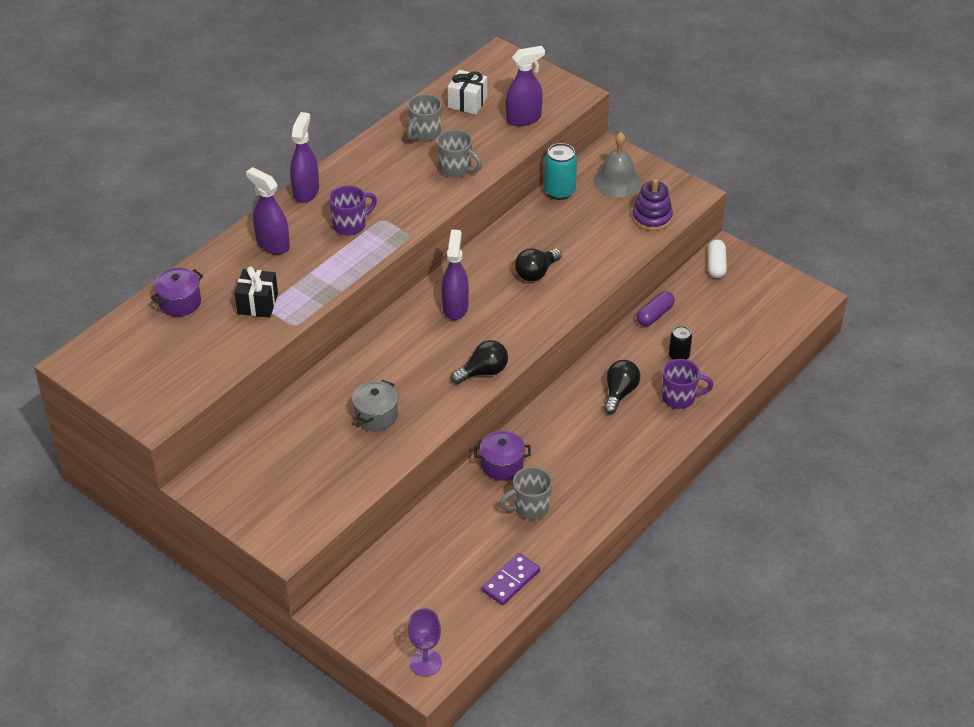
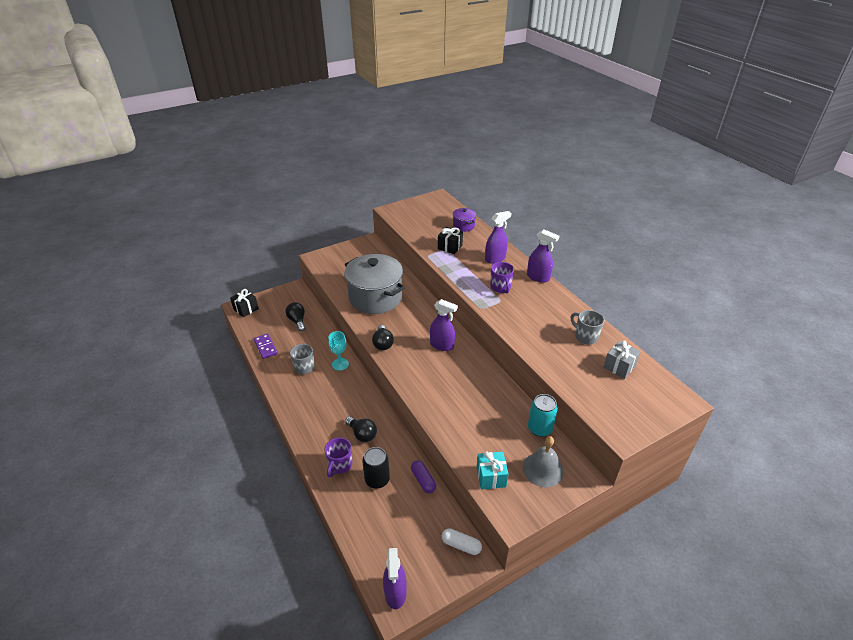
camera: 110 degrees right, 5 degrees down
(376, 416) = (375, 298): grey pot -> grey pot, size x2.26
(425, 662) = (246, 309): purple goblet -> black gift
(456, 169) = (541, 343): grey mug -> none
(467, 102) = (619, 367): white gift -> grey gift
(502, 465) = (340, 364): purple pot -> turquoise goblet
(524, 118) = (593, 392): purple spray bottle -> purple spray bottle (395, 593)
(536, 273) = (456, 390): black light bulb -> black light bulb (297, 321)
(652, 218) = (491, 477): purple stacking toy -> turquoise gift
(679, 356) = (377, 480): black can -> black can, size x1.58

